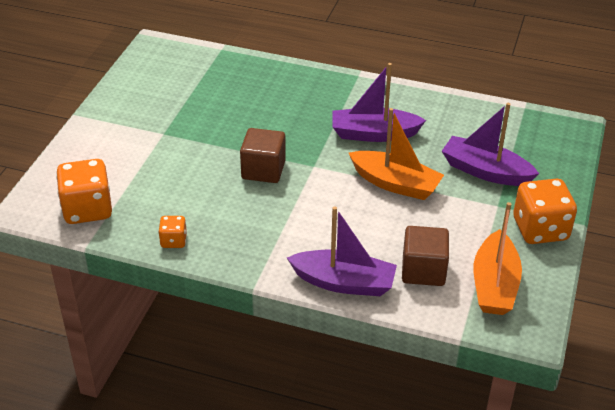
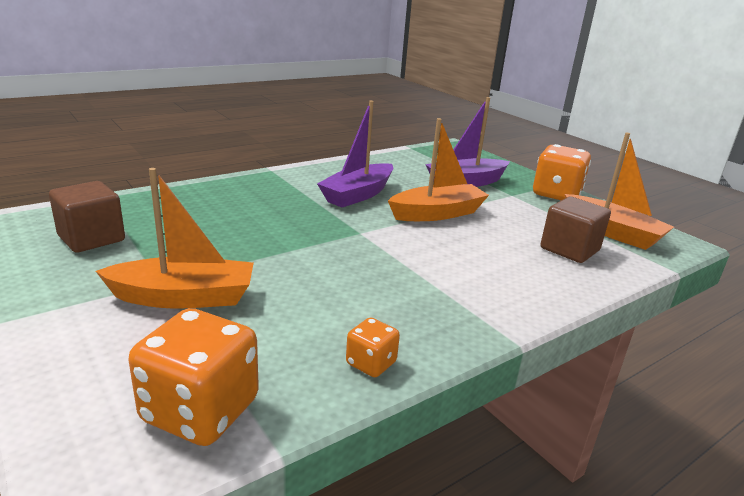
camera: 55 degrees left, 15 degrees down
(159, 150) = (184, 297): none -> orange boat
(263, 170) = (327, 256): brown cube -> brown cube (91, 238)
(344, 282) = (556, 290): purple boat -> none

